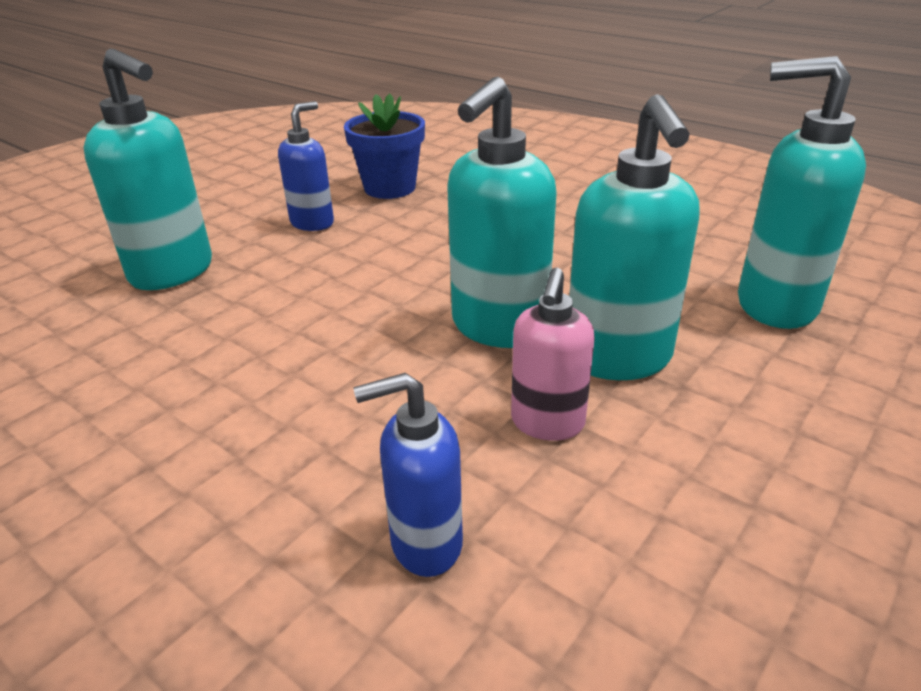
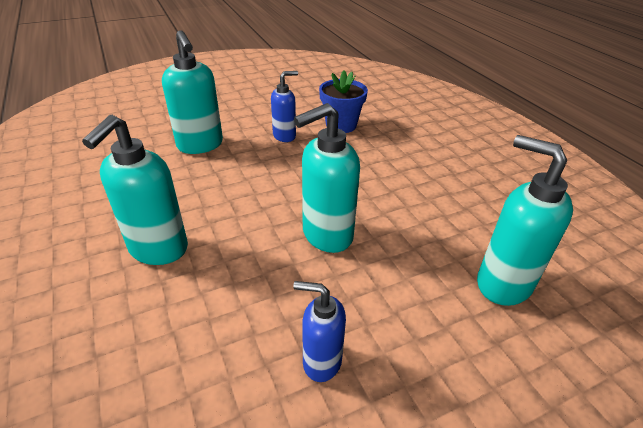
camera: 25 degrees right, 5 degrees up
(425, 544) = (196, 340): blue soap dispenser -> blue soap dispenser (321, 361)
(547, 423) = (304, 303): pink soap dispenser -> none
(618, 359) = (374, 280): turquoise soap dispenser -> turquoise soap dispenser (158, 249)

